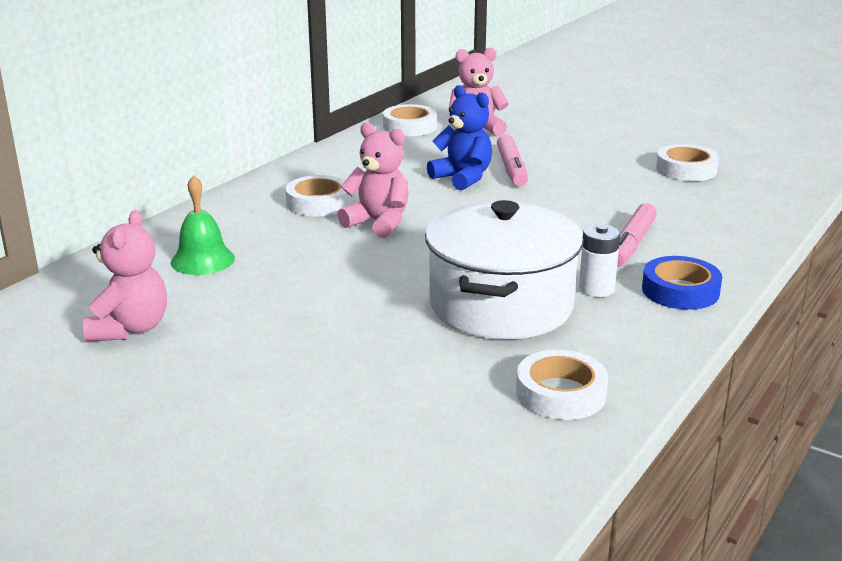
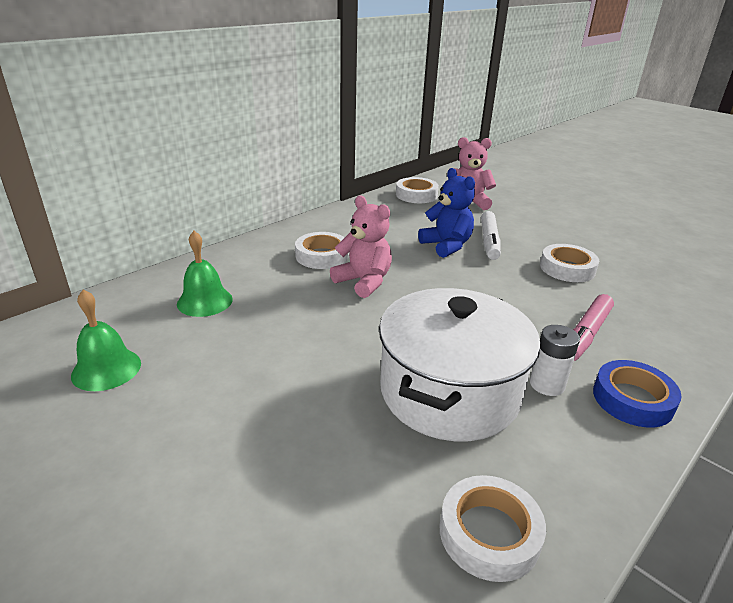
camera: 10 degrees right, 5 degrees up
(130, 328) = (106, 369): pink teddy bear -> green bell
(511, 169) = (489, 241): pink marker -> white marker
(686, 169) = (641, 259): white tape -> white tape (567, 268)

